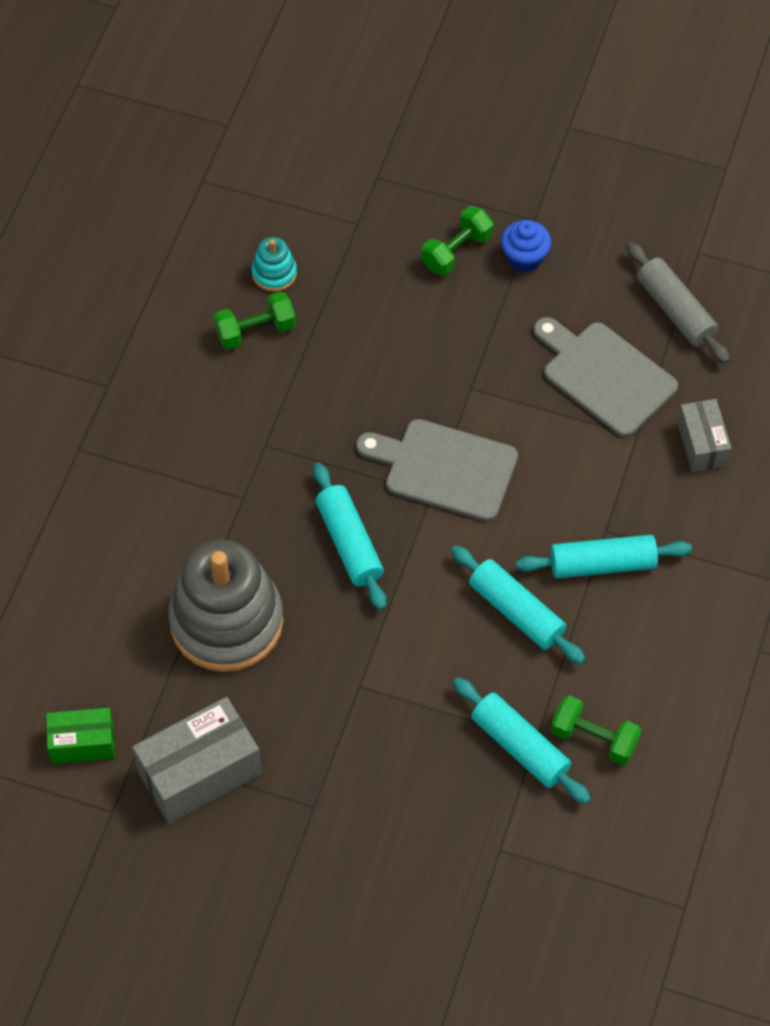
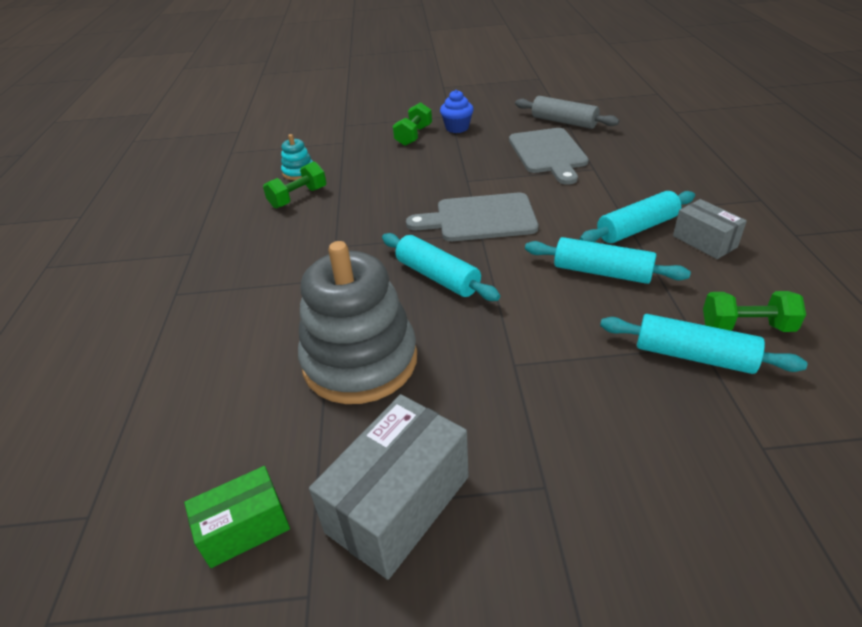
camera: 20 degrees left, 20 degrees down
(605, 376) = (548, 153): grey cutting board -> grey cutting board turned 120 degrees counterclockwise
(702, 444) = (638, 161): grey box -> grey box (704, 241)

